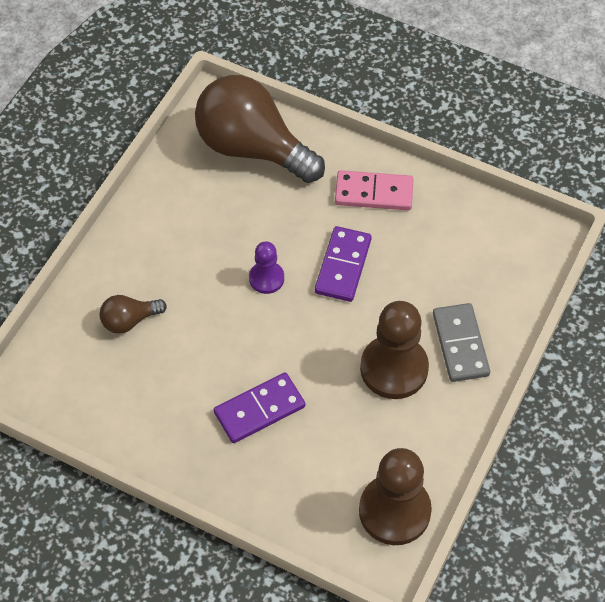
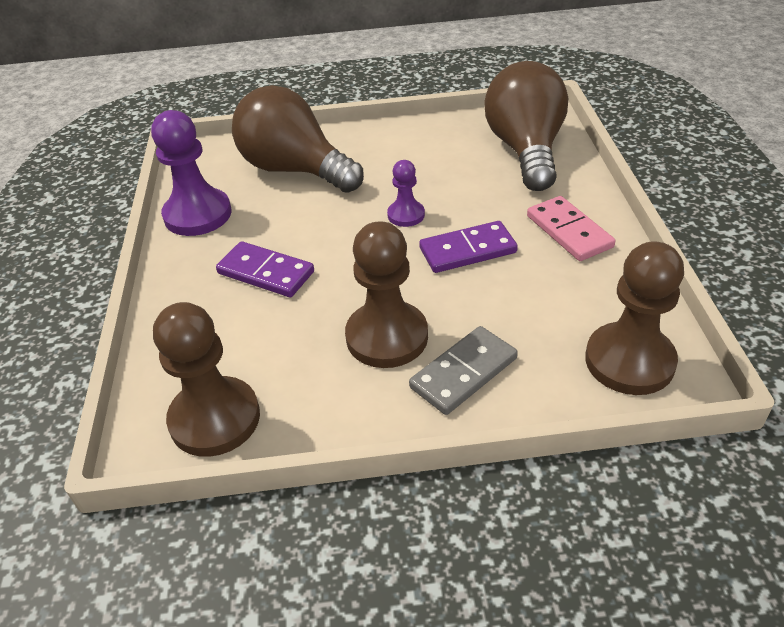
camera: 60 degrees right, 15 degrees down
(129, 320) = (295, 170): brown light bulb -> brown light bulb, size x2.25
(133, 425) = (198, 215): none -> purple pawn
(516, 251) = (629, 361): none -> brown pawn

